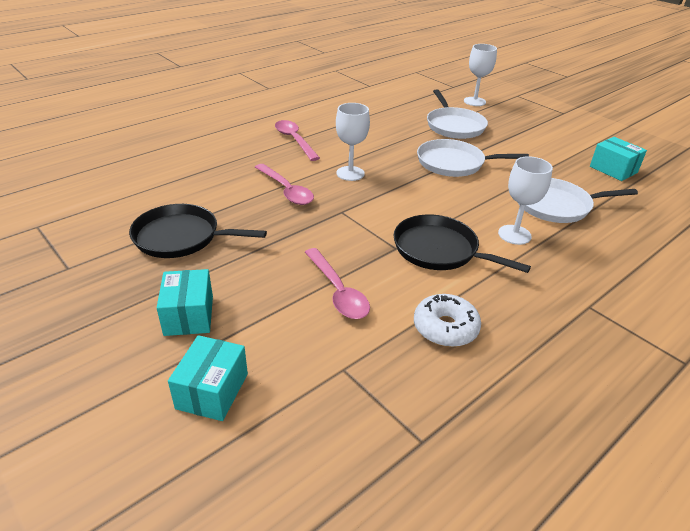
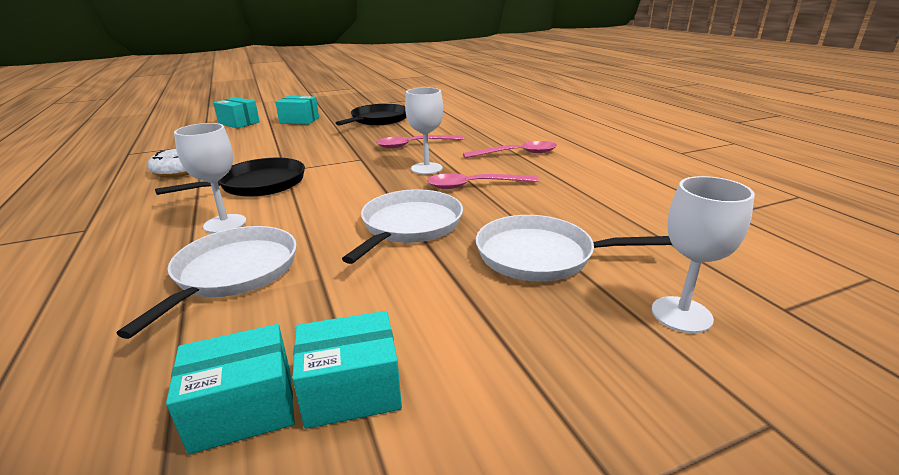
camera: 110 degrees right, 10 degrees down
(338, 292) = (265, 149): pink spoon -> pink spoon (474, 185)
(581, 152) = (351, 390): none -> turquoise box

